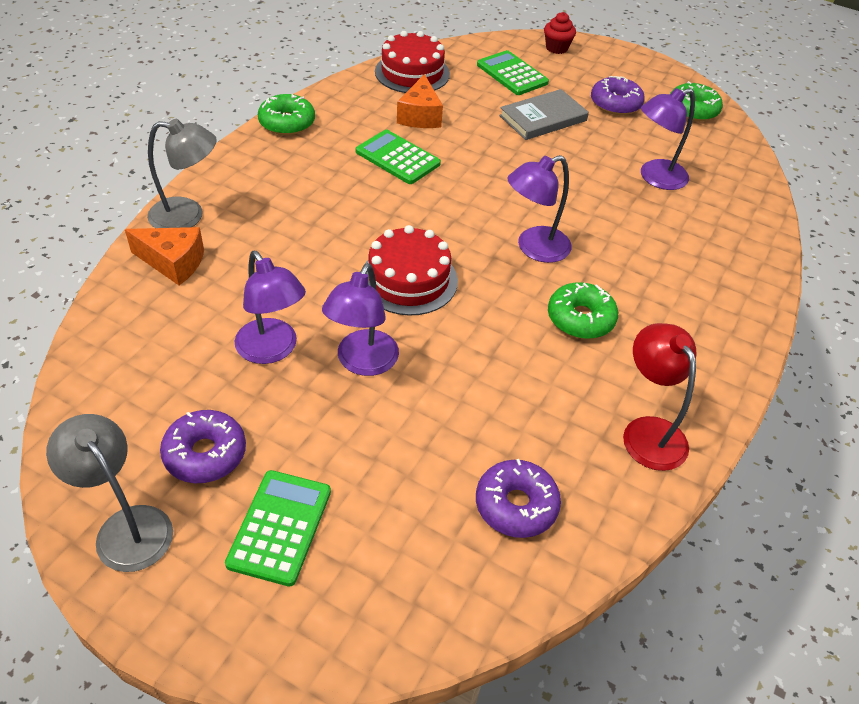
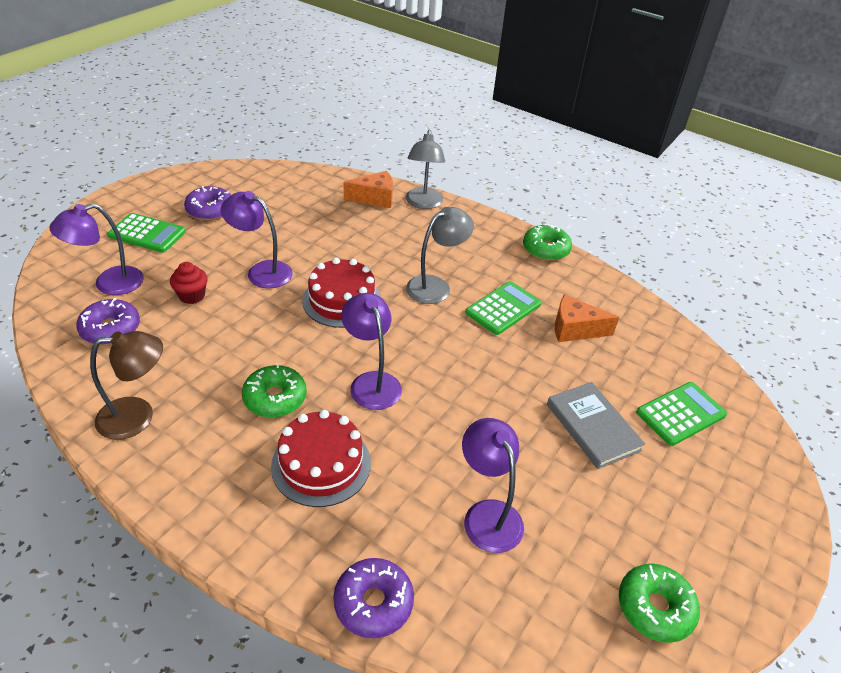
camera: 95 degrees right, 5 degrees down
(126, 526) = (174, 187): grey lamp -> grey lamp (435, 286)
(173, 263) = (375, 198): orange cheese -> orange cheese turned 120 degrees counterclockwise
(272, 350) = (284, 235): purple lamp -> purple lamp (109, 284)
(412, 73) = (653, 331): red cake -> red cake (321, 464)
(556, 48) = (763, 471): red cupcake -> red cupcake (192, 296)
(615, 104) = (644, 509): purple donut -> purple donut (373, 603)
(648, 431) = (137, 416): red lamp -> brown lamp

